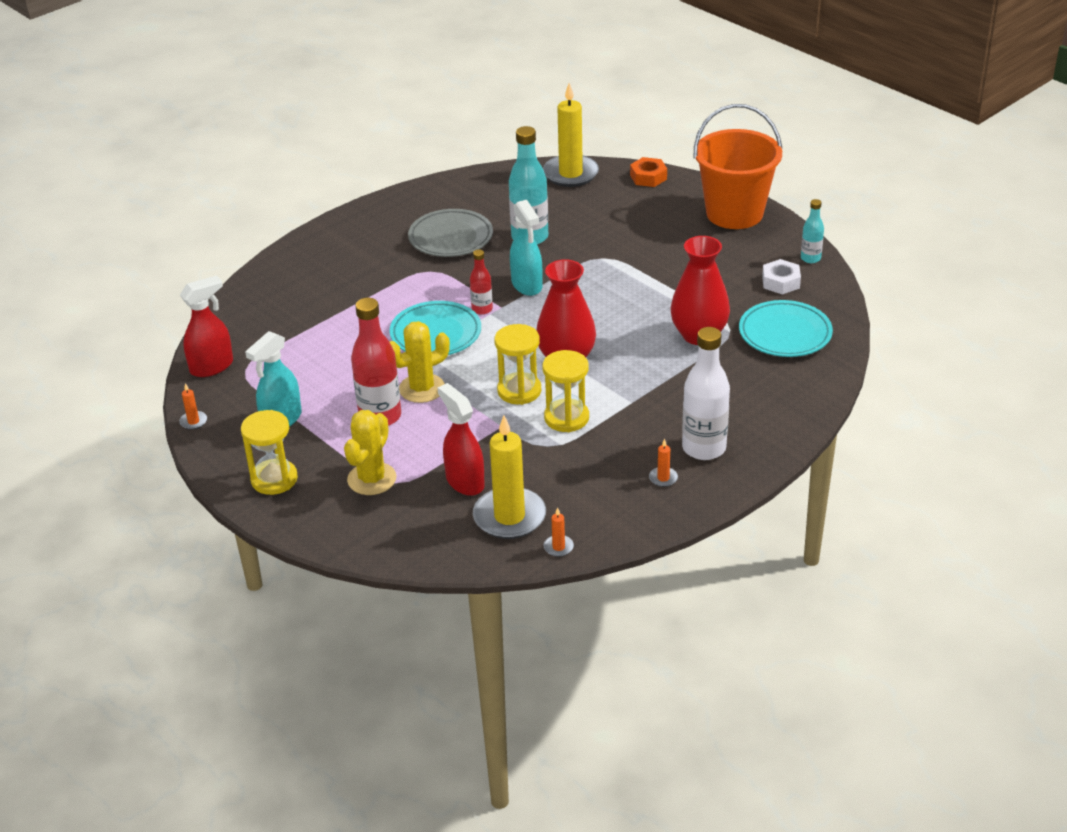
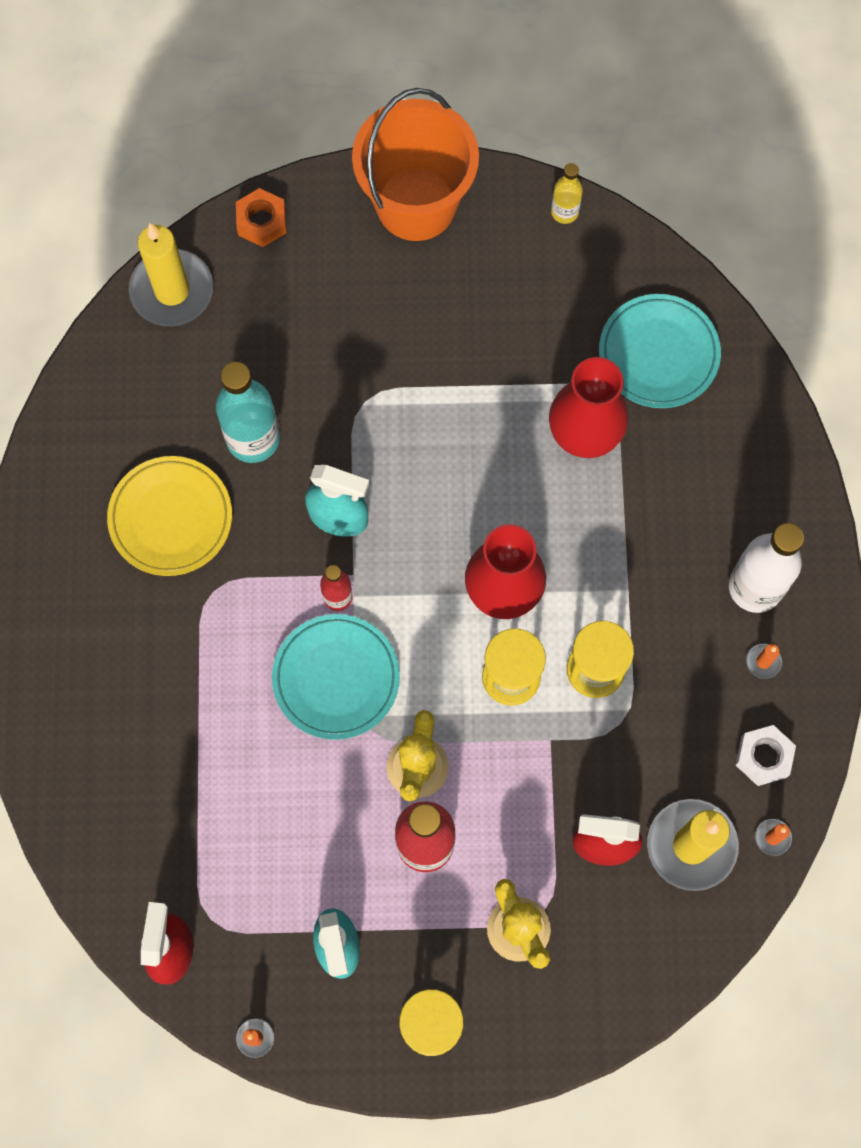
camera: 50 degrees left, 35 degrees up
(451, 238) = (171, 518): grey plate -> yellow plate
(781, 282) = (575, 277): white nut -> white nut (763, 757)
(810, 258) = (564, 212): turquoise bottle -> yellow bottle

